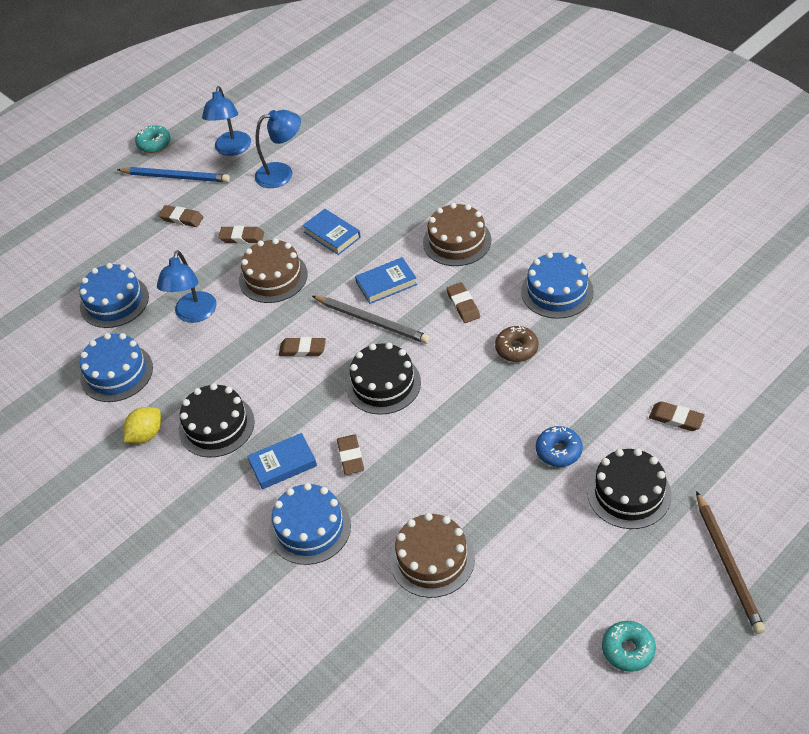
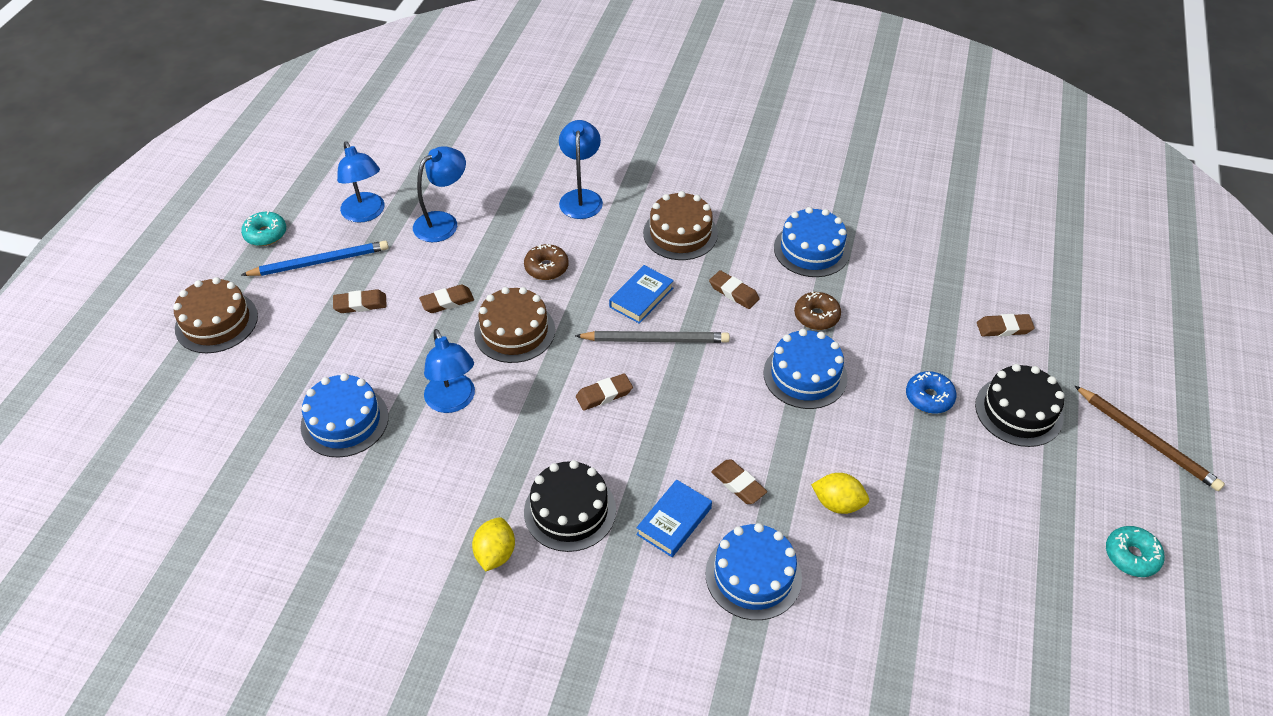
camera: 35 degrees left, 0 degrees up
(116, 373) = (407, 499): blue cake -> blue cake (805, 375)
(332, 235) = (546, 267): blue book -> brown donut
(383, 384) = (715, 398): black cake -> none
(400, 186) = (581, 197): none -> blue lamp
(415, 503) = (837, 503): none -> yellow lemon
(432, 559) = (897, 552): brown cake -> brown cake (216, 322)

